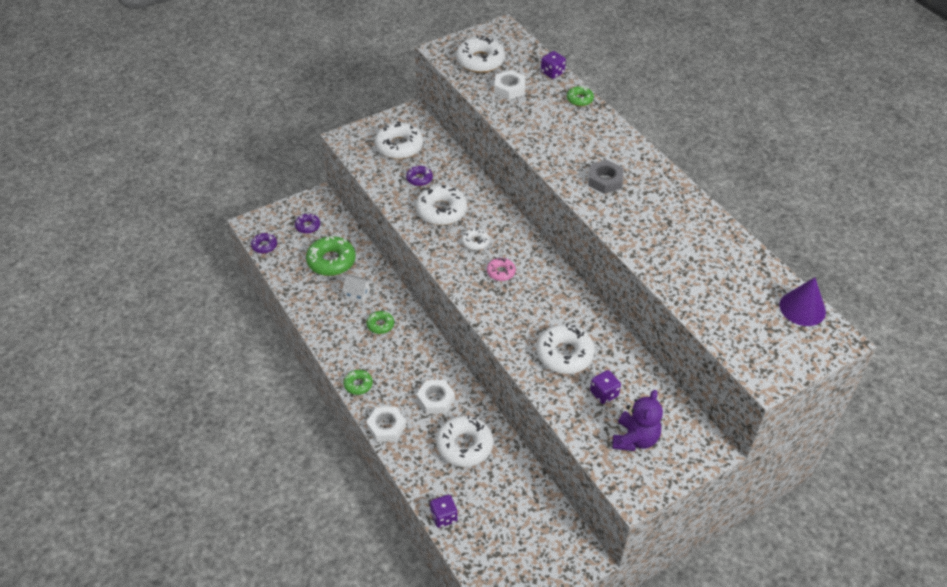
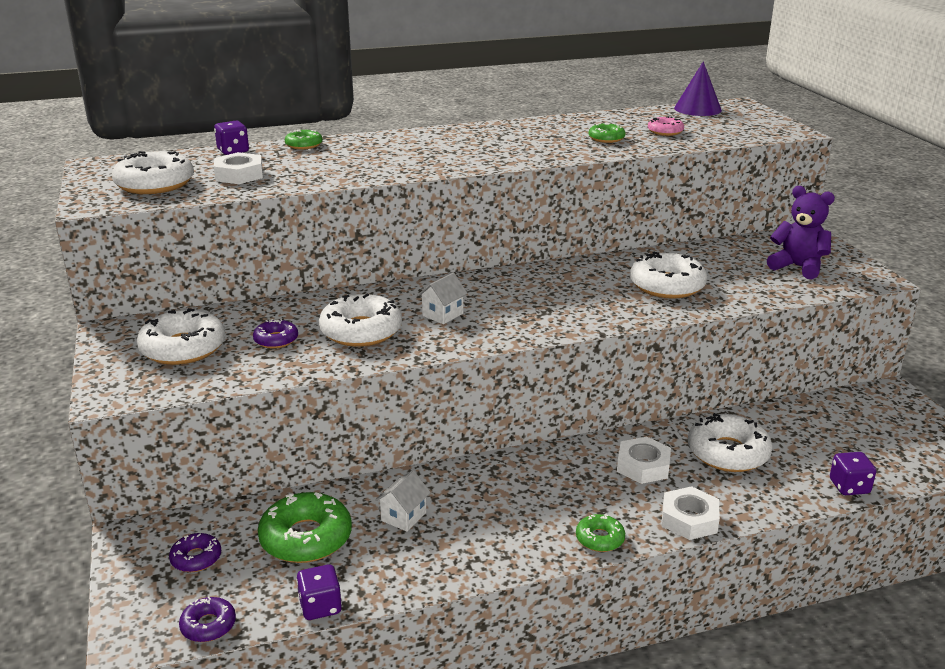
camera: 75 degrees left, 20 degrees down
(380, 325) = (480, 500): green donut -> green donut (606, 138)
(475, 242) = (442, 314): white donut -> white house
(501, 272) = (510, 305): pink donut -> pink donut (665, 131)
(604, 394) = (731, 273): purple dice -> purple dice (320, 606)
(605, 180) = (468, 151): grey nut -> none

